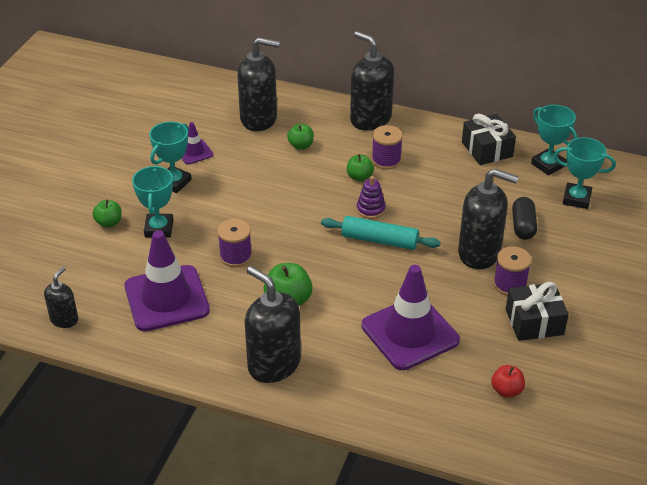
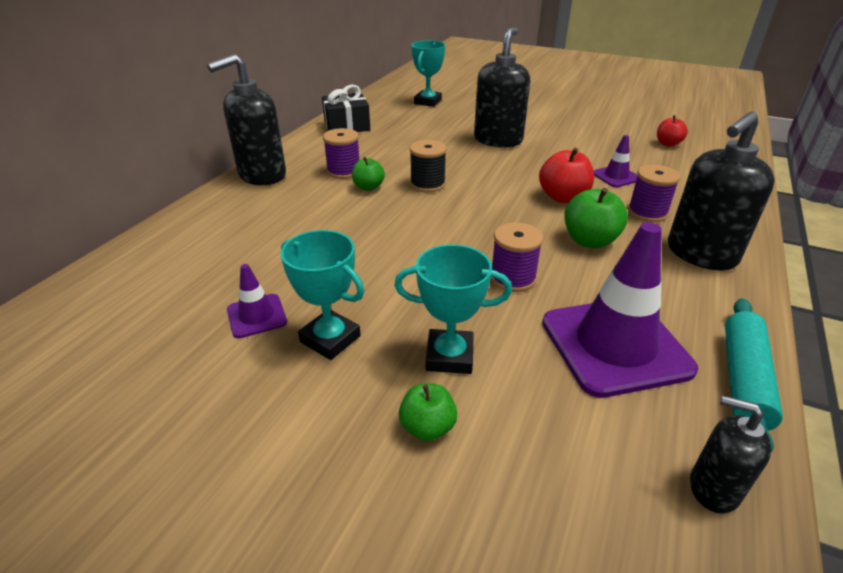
camera: 85 degrees left, 5 degrees down
(259, 119) = (207, 251): black soap dispenser -> none
(301, 145) = (289, 221): green apple -> none
(359, 291) = (563, 197): none -> red apple
(370, 209) = (427, 184): purple stacking toy -> black spool
(379, 240) = (480, 182): turquoise rolling pin -> turquoise rolling pin (743, 380)
(410, 333) = (616, 176): purple traffic cone -> purple traffic cone, size x0.47
(510, 284) = (538, 132): purple spool -> purple spool (647, 212)
(523, 226) = (461, 122): black capsule -> none
(534, 322) = (582, 128): black gift -> none
(548, 165) = (379, 106): turquoise trophy -> none

